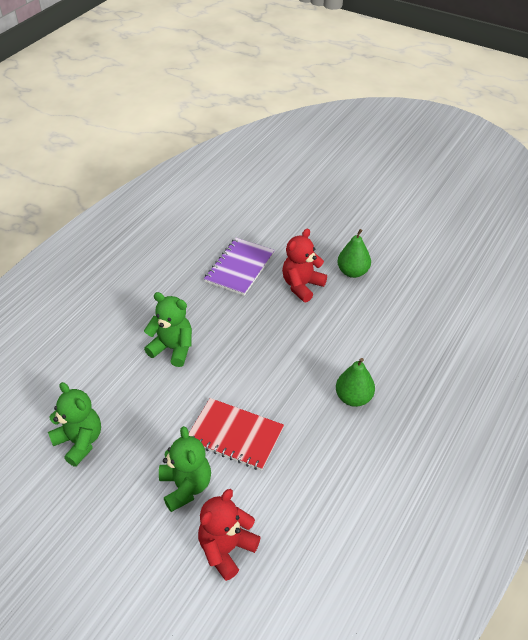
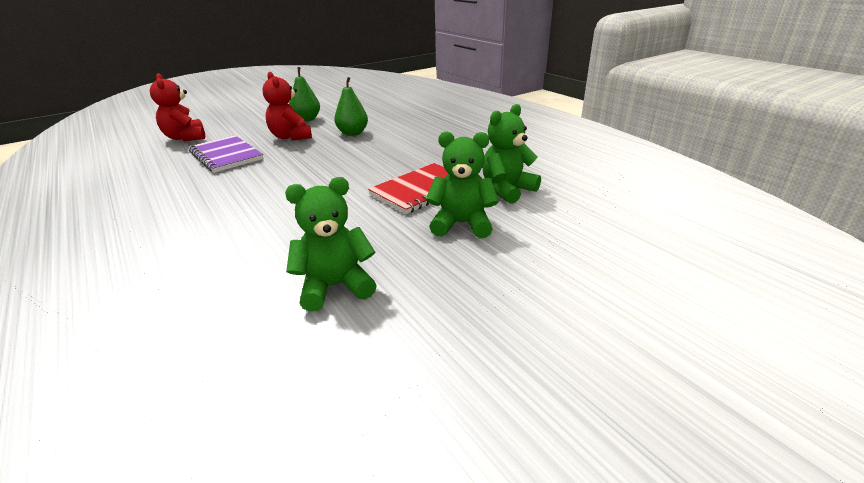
camera: 65 degrees left, 15 degrees down
(173, 348) = (275, 203): green teddy bear -> green teddy bear (507, 190)
(226, 549) = (548, 215): red teddy bear -> red teddy bear (185, 138)
(353, 398) = (430, 140): green pear -> green pear (352, 133)

